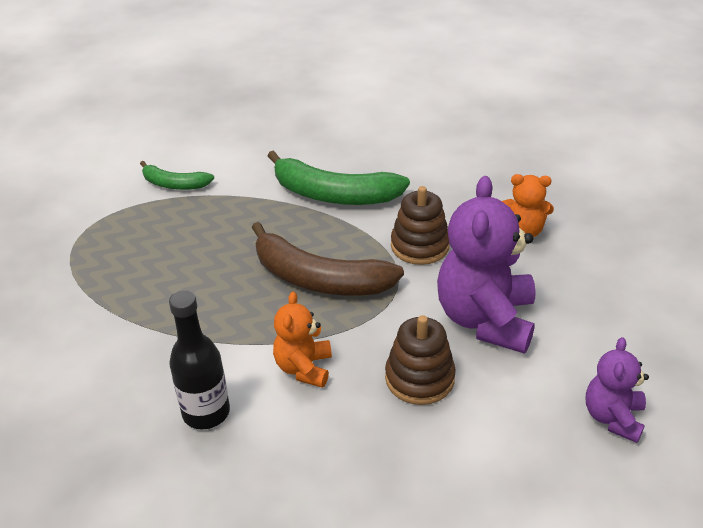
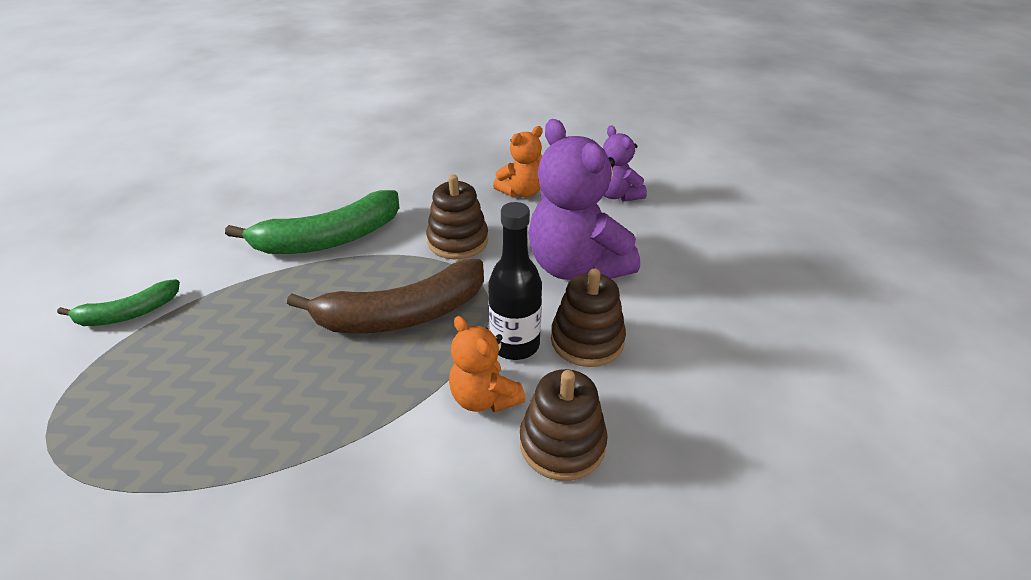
camera: 45 degrees left, 0 degrees up
(206, 413) = (441, 509): black bottle -> black bottle (515, 344)
(315, 430) = (562, 443): none -> brown stacking toy
(613, 417) = (737, 281): purple teddy bear -> purple teddy bear (617, 195)

